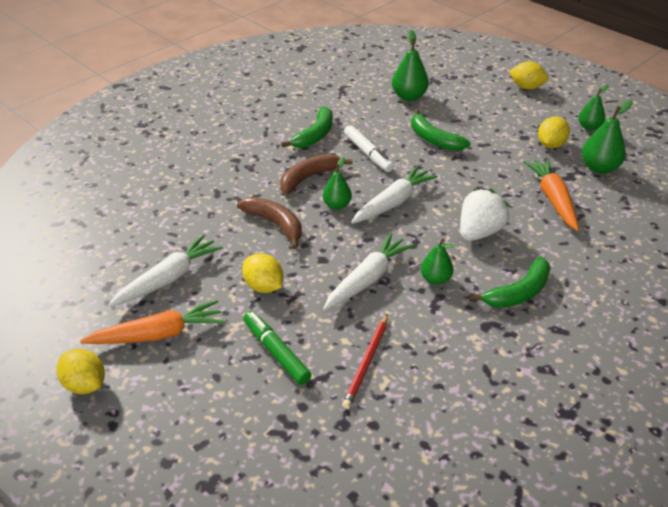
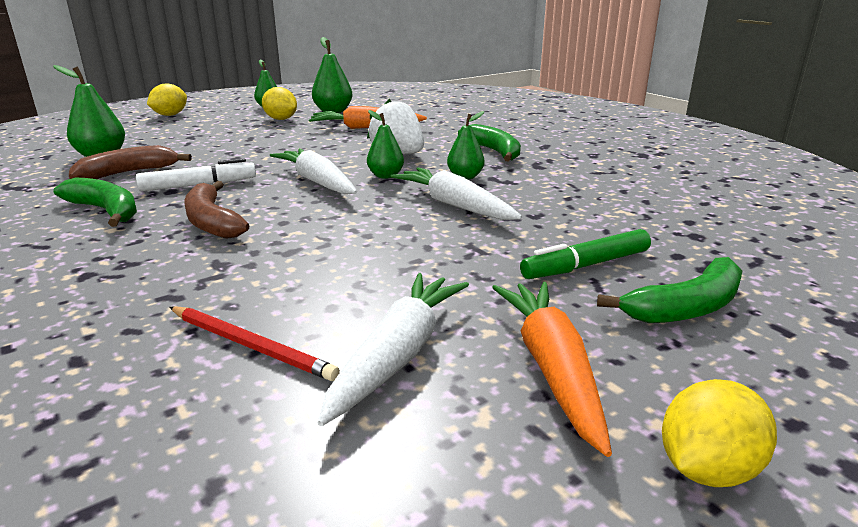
camera: 80 degrees left, 15 degrees down
(168, 279) = (398, 354): white carrot -> white carrot turned 60 degrees clockwise
(264, 286) = (448, 267): yellow lemon -> none
(275, 224) = (304, 251): brown banana -> brown banana (128, 173)
(337, 205) = (295, 210): green pear -> green pear (385, 176)
(366, 363) = (597, 217): red pencil -> red pencil (251, 345)
(434, 139) = (212, 154): green banana -> green banana (686, 307)

